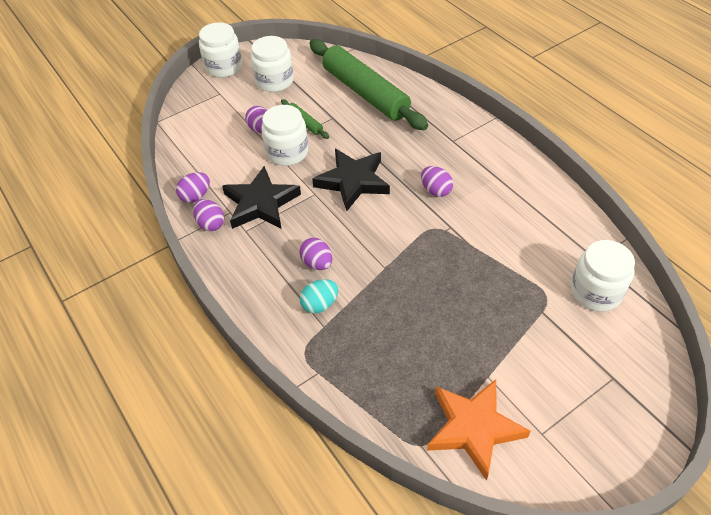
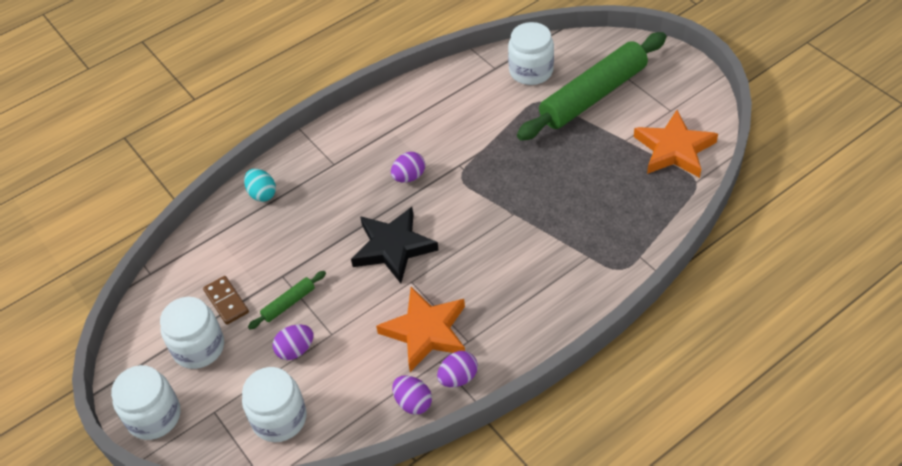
camera: 90 degrees left, 0 degrees up
(261, 203) = (426, 331): black star -> orange star
(287, 152) = (341, 316): white jar -> white jar (279, 418)
(312, 90) = (226, 301): none -> brown domino
(317, 263) = (511, 269): purple egg -> none
(320, 304) = (563, 262): turquoise egg -> turquoise egg (262, 194)
(365, 93) = (239, 246): green rolling pin -> green rolling pin (593, 95)

